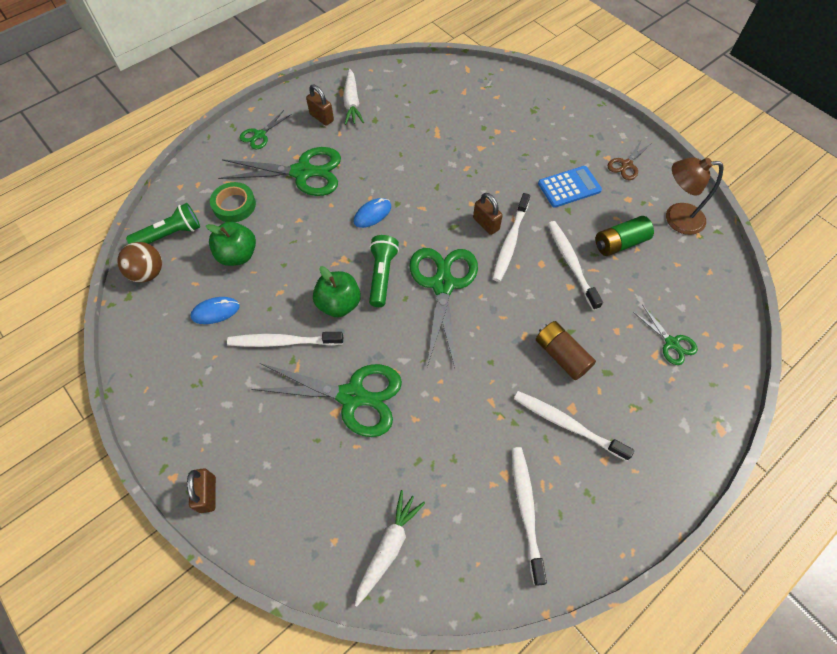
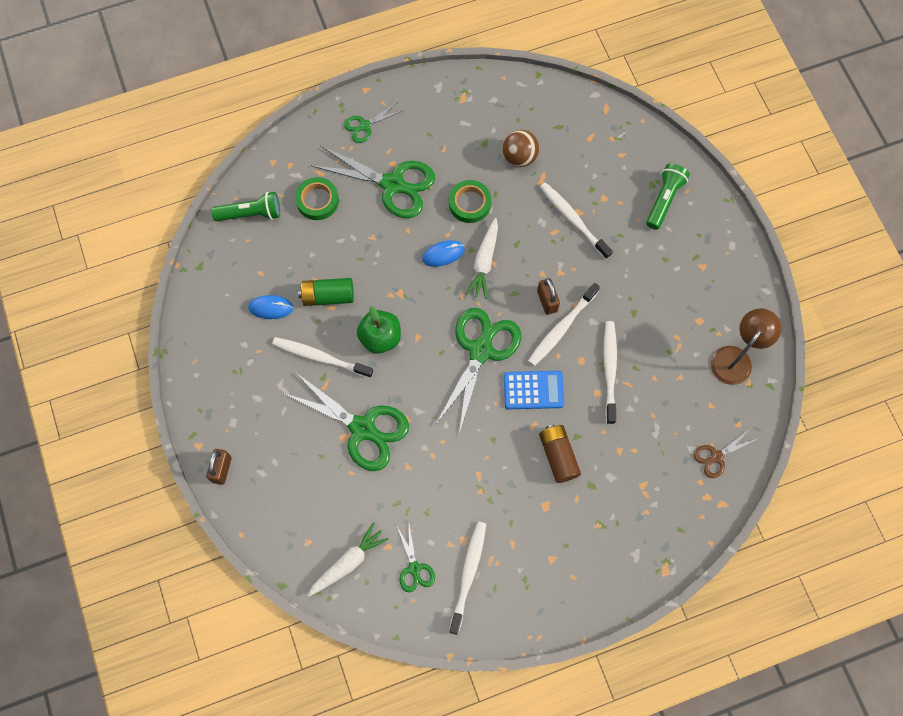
camera: 20 degrees right, 10 degrees up
(148, 273) = (222, 248): brown ball -> brown ball (519, 157)
(238, 255) = (305, 256): green apple -> none
(321, 117) = (432, 124): brown padlock -> none
(352, 102) = (469, 115): white carrot -> white carrot (484, 262)
(380, 167) = (469, 203): none -> green tape
(382, 275) = (429, 322): green flashlight -> green flashlight (664, 199)
(567, 424) = (534, 518): white toothbrush -> white toothbrush (573, 219)
(569, 187) = (647, 288): blue calculator -> blue calculator (533, 390)
(619, 243) = (666, 365): green battery -> green battery (328, 296)
(626, 165) = (718, 281): brown scissors -> brown scissors (716, 456)
(671, 343) = (663, 479): green scissors -> green scissors (414, 568)
(676, 218) = (736, 358): brown lamp -> brown lamp turned 105 degrees clockwise

